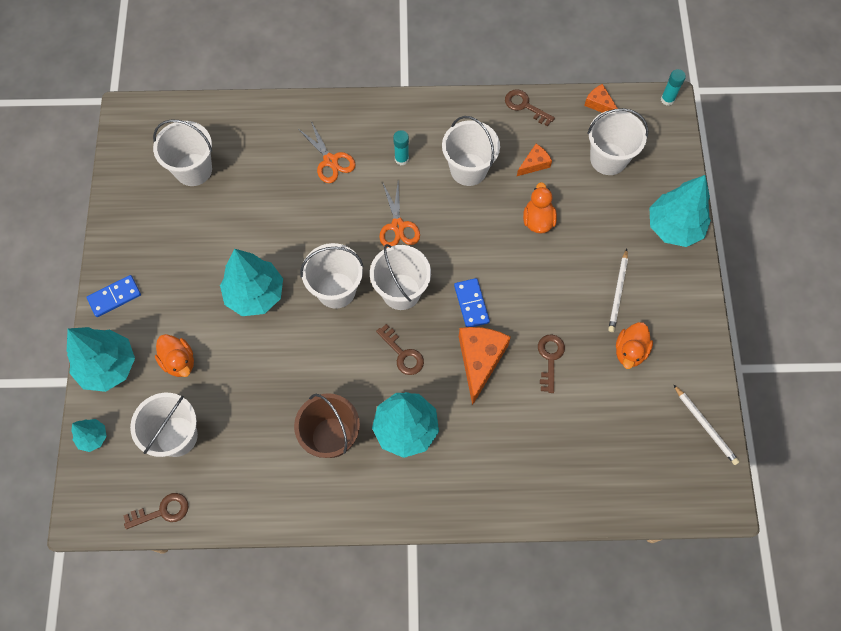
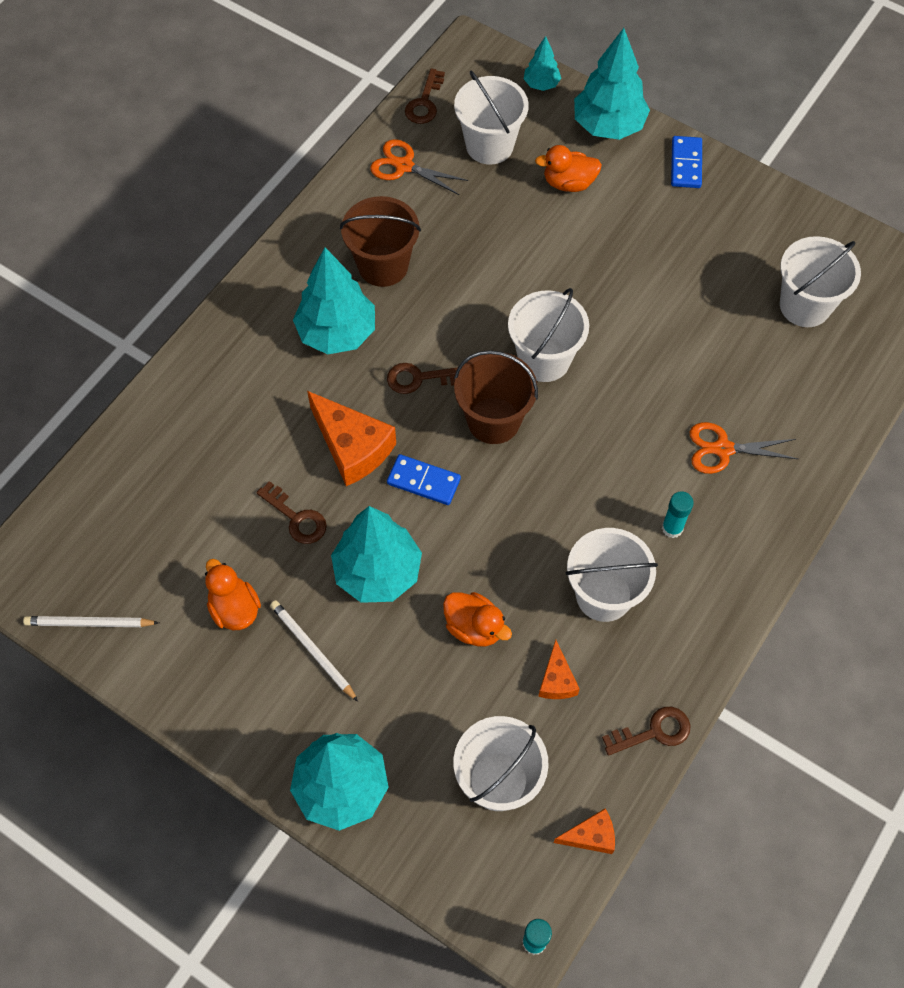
camera: 125 degrees right, 5 degrees down
(255, 294) = (596, 283): turquoise tree -> turquoise tree (377, 572)
(398, 226) = (580, 467): orange scissors -> orange scissors (404, 166)
(401, 292) = (493, 420): white bucket -> brown bucket

